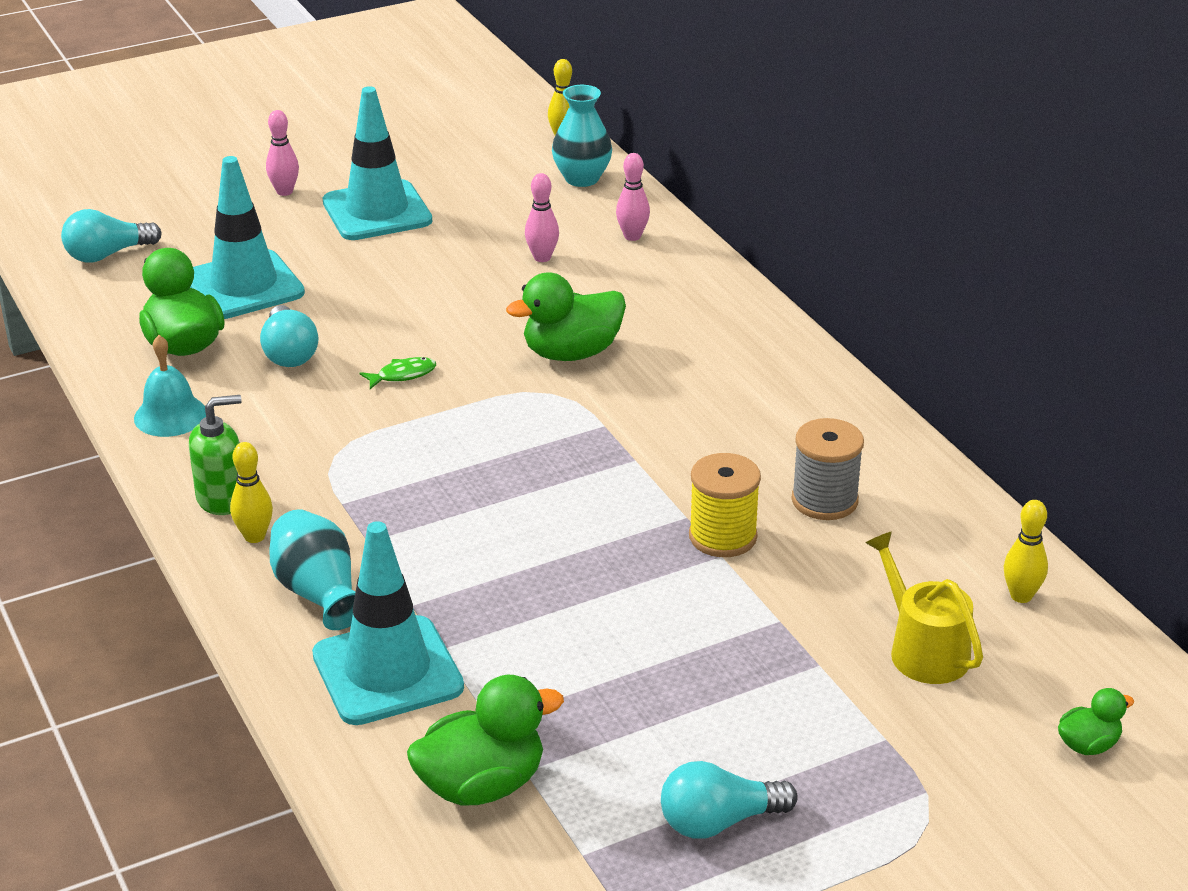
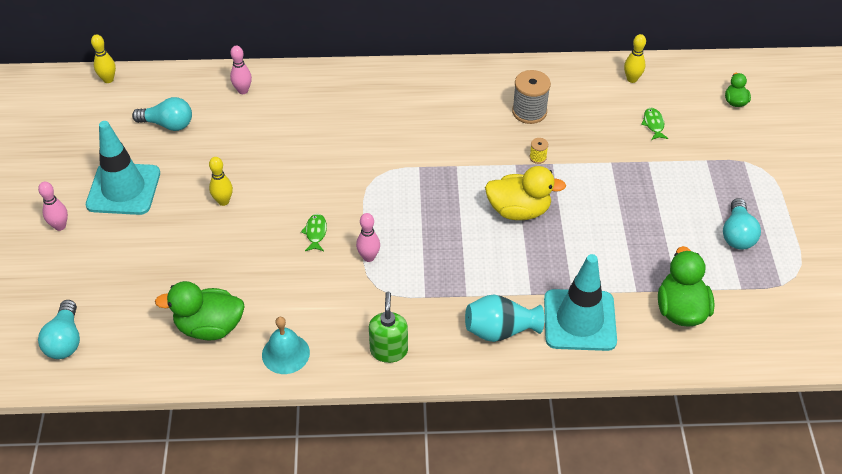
camera: 65 degrees left, 15 degrees up
(244, 286) = (162, 278): turquoise traffic cone -> none
(254, 536) = (433, 345): yellow bowling pin -> yellow bowling pin (223, 201)
(289, 353) = (256, 277): turquoise light bulb -> turquoise light bulb (168, 124)
(542, 257) = (236, 134): pink bowling pin -> pink bowling pin (368, 257)
(571, 353) = (342, 156): green duck -> none
(582, 178) = (162, 88): turquoise vase -> none
(585, 547) = (519, 210): none -> yellow duck
(722, 537) = (538, 157): yellow spool -> yellow spool, size x0.47
(923, 650) = (653, 124): yellow watering can -> green fish

